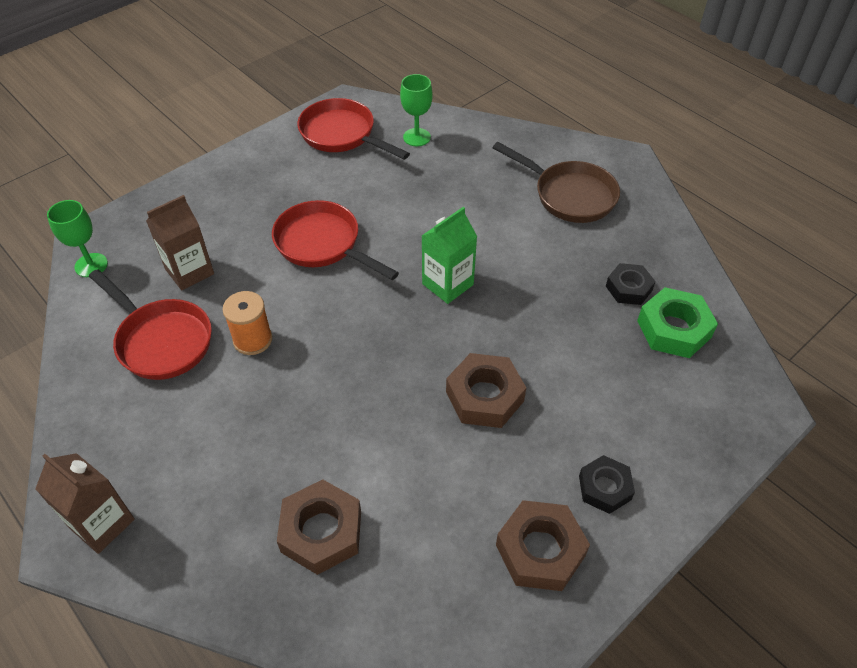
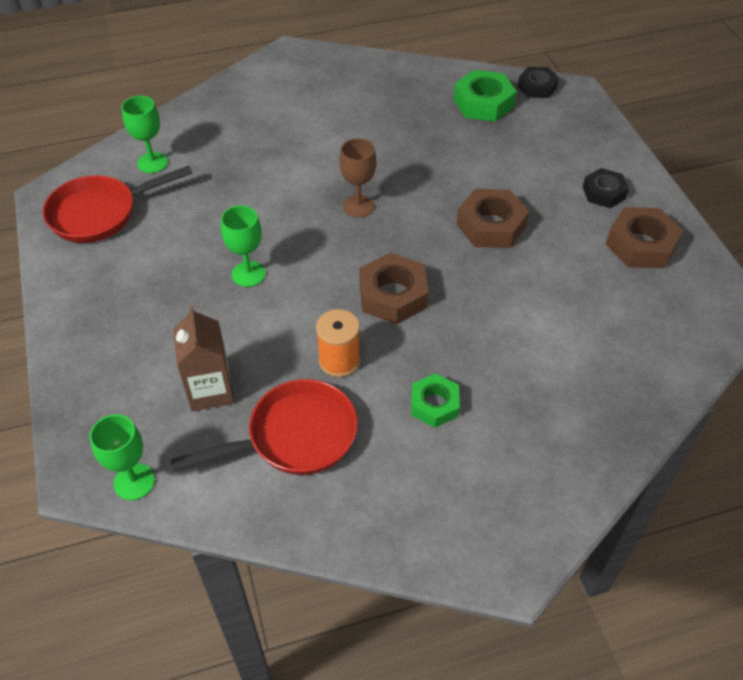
camera: 65 degrees left, 0 degrees up
(102, 523) = (500, 533): brown carton -> none
(229, 426) = (434, 404): none -> green nut
(321, 531) = (575, 368): brown nut -> brown nut (393, 295)
(322, 244) = (248, 274): red pan -> green goblet
(447, 284) = (358, 206): green carton -> brown goblet
(569, 195) = (307, 99): brown pan -> none
(628, 288) = (430, 108): black nut -> black nut (537, 87)

